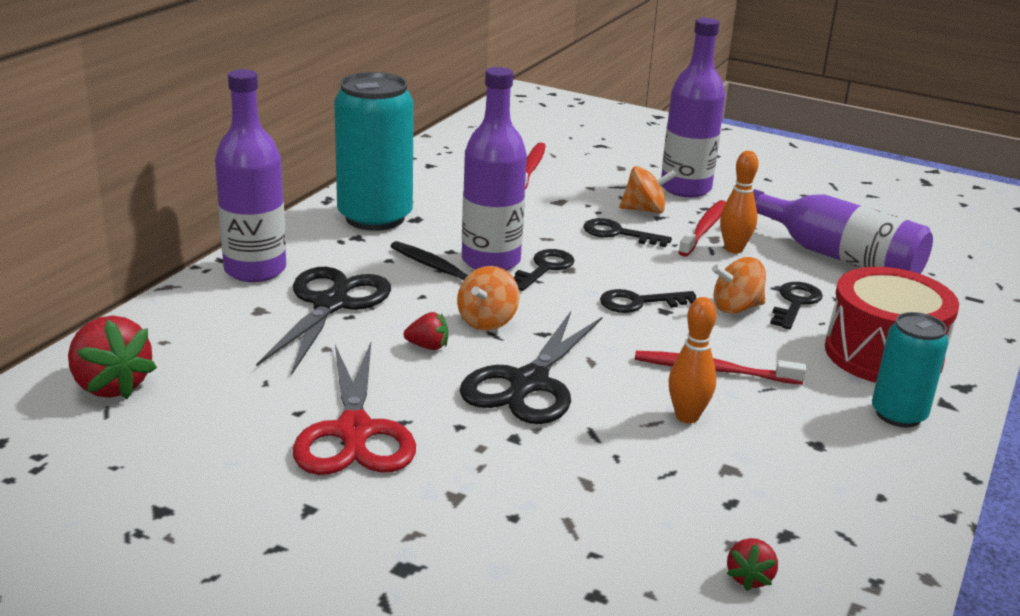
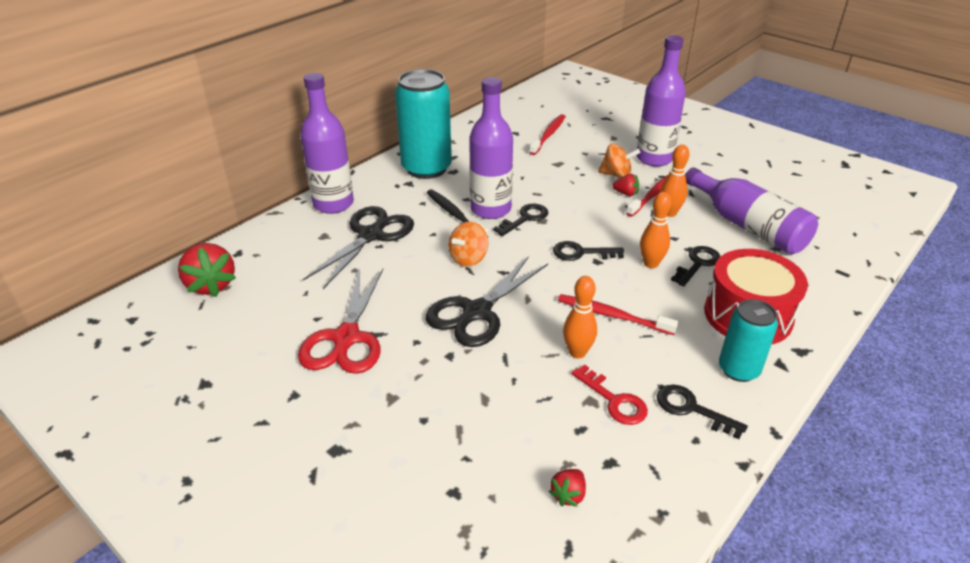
camera: 15 degrees right, 10 degrees up
(428, 346) = (421, 275): red strawberry -> red strawberry (626, 193)
(618, 233) = (589, 193): black key -> black key (691, 409)
(736, 308) = (651, 264): orange spinning top -> orange bowling pin
(759, 465) = (614, 400): none -> red key

